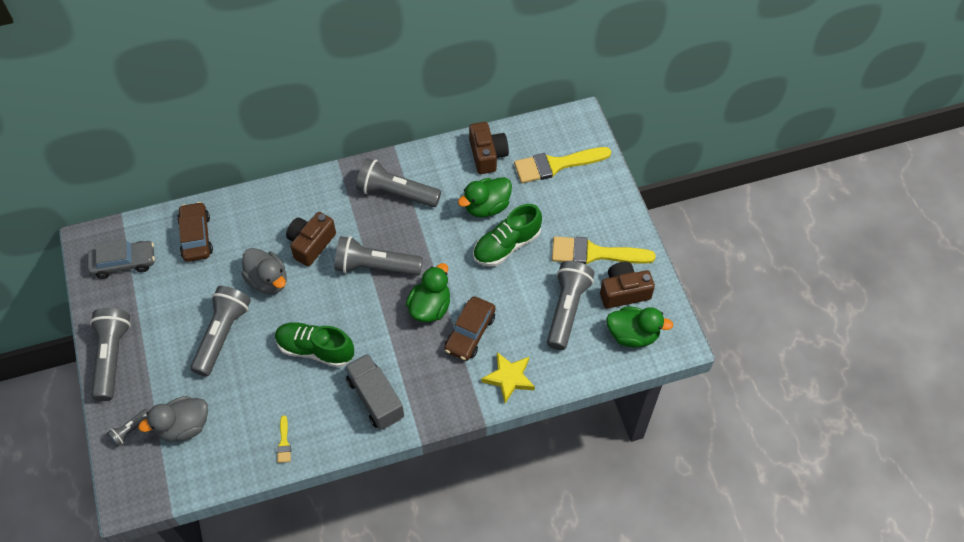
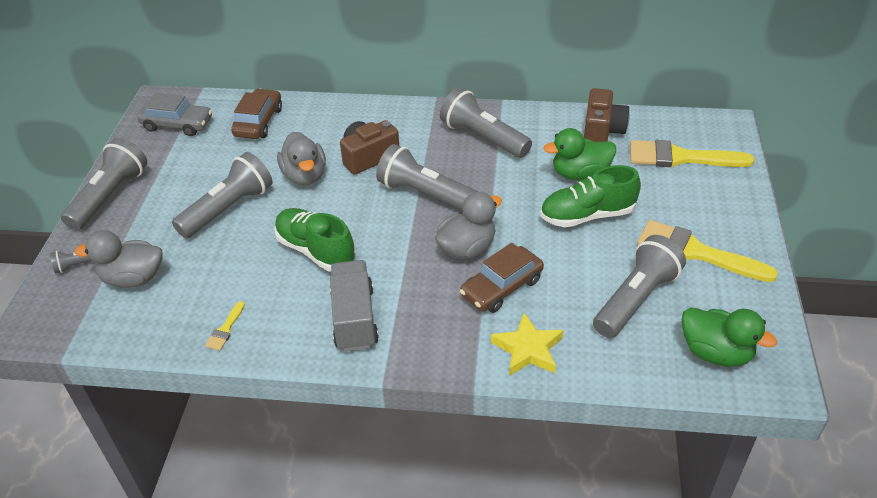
camera: 25 degrees right, 15 degrees down
(430, 307) = (467, 248): green duck -> grey duck
(623, 292) = (720, 302): brown camera -> none

